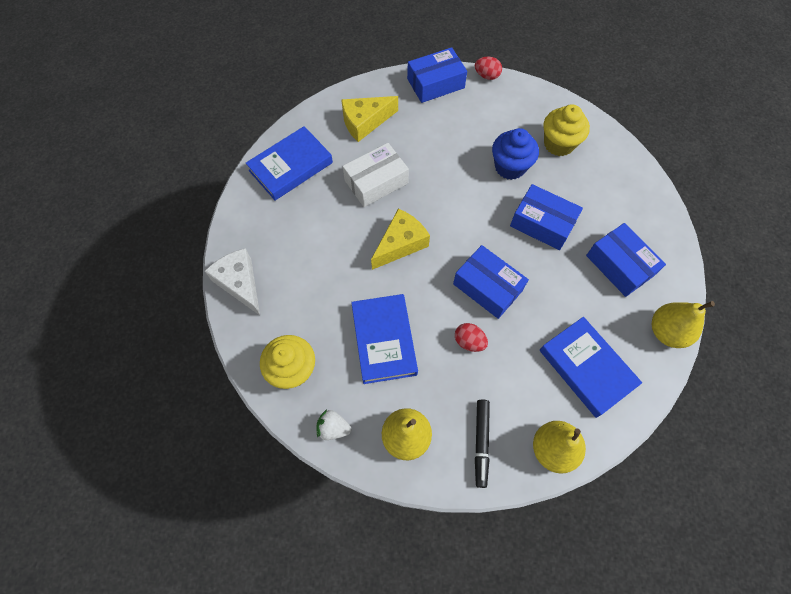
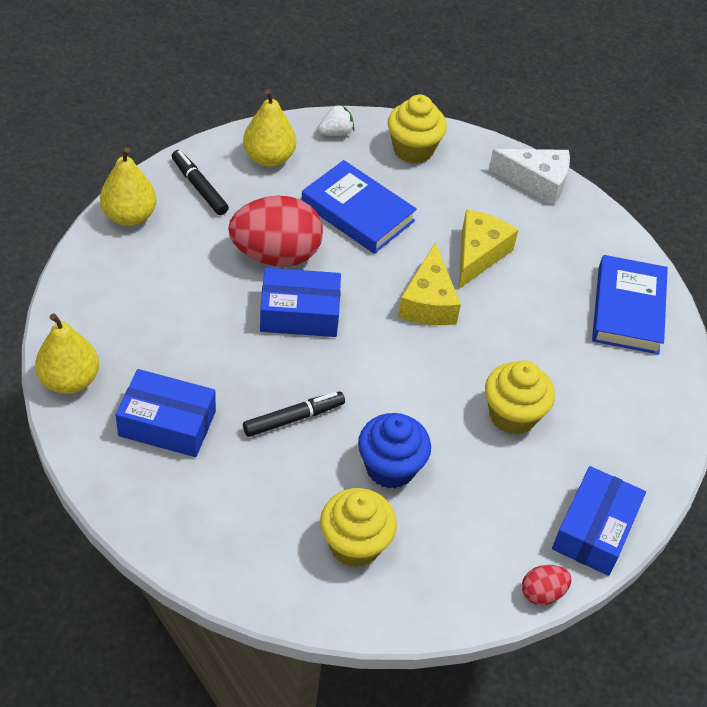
camera: 135 degrees right, 15 degrees down
(365, 122) = (615, 413): yellow cheese -> yellow cheese (479, 254)
(376, 182) = (523, 350): white box -> none
(419, 153) = (512, 415): none -> yellow cupcake
(469, 342) = (276, 255): red egg -> red egg, size x2.18
(542, 223) = (294, 418): blue box -> black marker
(586, 368) = (139, 297): blue book -> none

